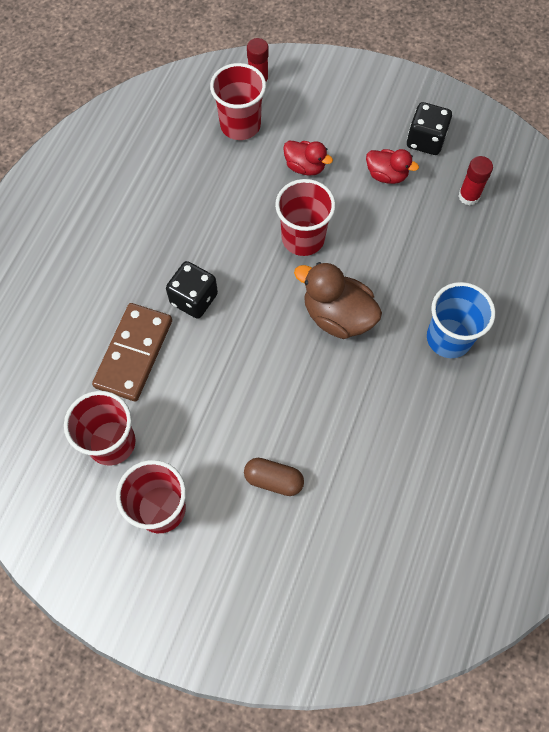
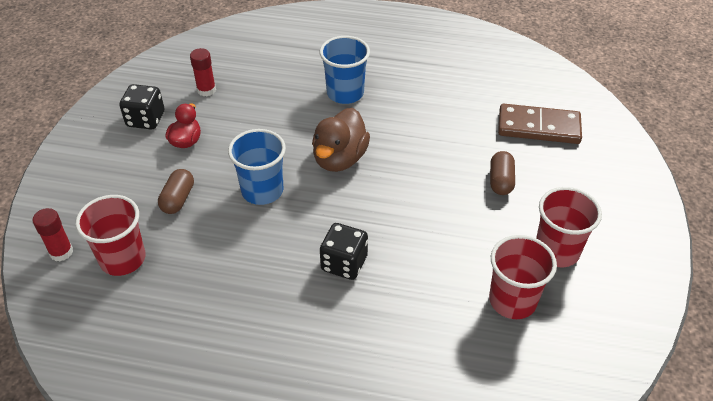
camera: 100 degrees left, 20 degrees down
(134, 353) = (416, 301): brown domino -> brown domino (538, 127)
(303, 238) = (262, 191): red cup -> blue cup
(305, 167) = (178, 199): red duck -> brown capsule

